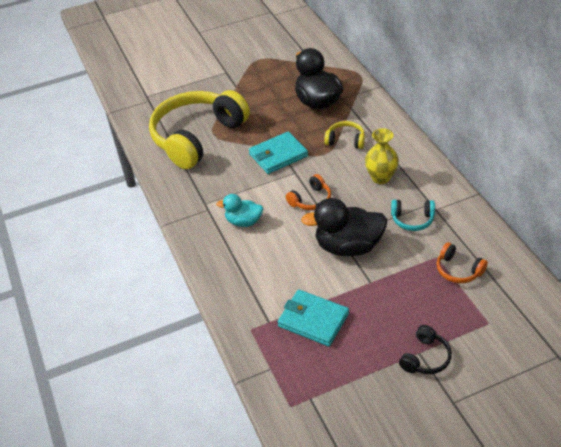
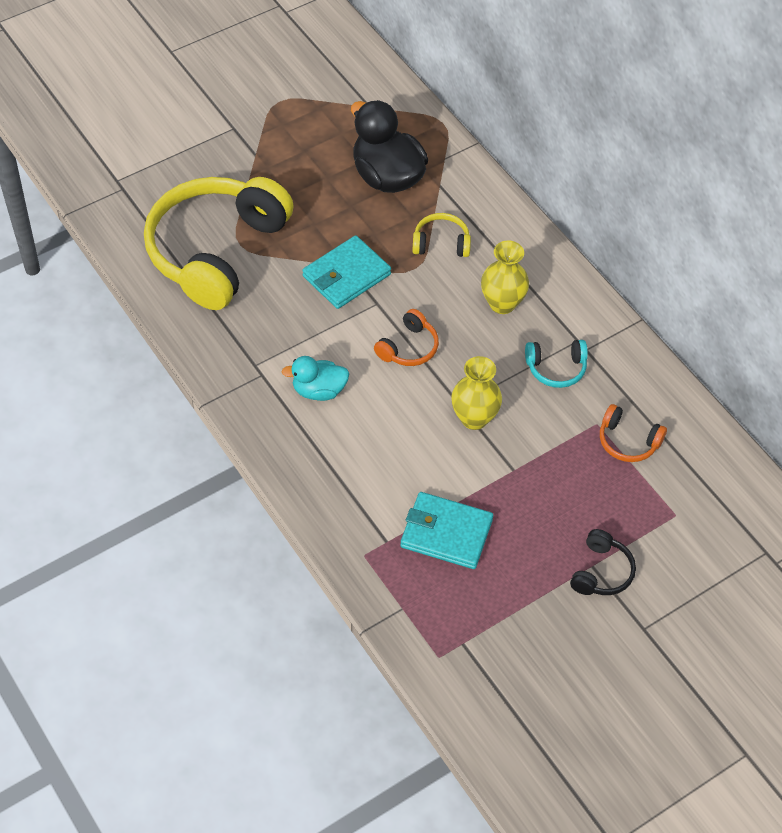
camera: 15 degrees left, 10 degrees up
(348, 246) = (474, 418): black duck -> yellow vase

